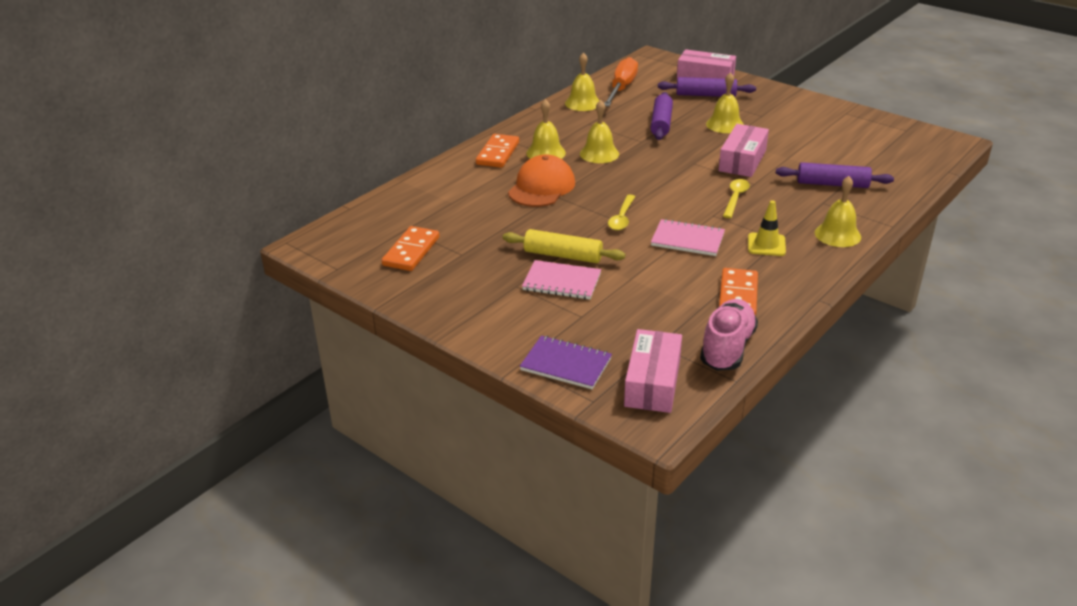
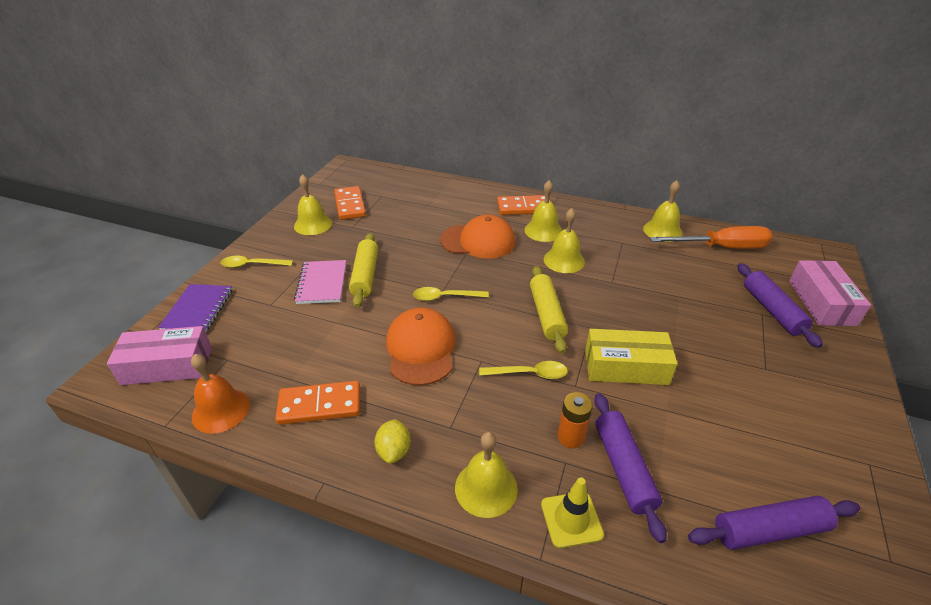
camera: 70 degrees right, 5 degrees up
(411, 251) = (350, 205): orange domino -> orange domino turned 75 degrees clockwise
(498, 326) = (252, 265): none -> yellow spoon
(661, 123) = (665, 288): purple rolling pin -> purple rolling pin (769, 530)
(669, 177) = (546, 314): none -> yellow rolling pin
(687, 240) = (421, 349): pink notebook -> orange cap
(725, 124) = (708, 338): yellow bell -> yellow bell (313, 224)
(727, 348) = (221, 410): pink shoe -> orange bell
(742, 160) = (626, 367): pink box -> yellow box
(766, 245) = (433, 416): yellow traffic cone -> yellow traffic cone (571, 519)
(796, 266) = (394, 451): none -> yellow lemon
(802, 196) = (571, 437): none -> orange battery

